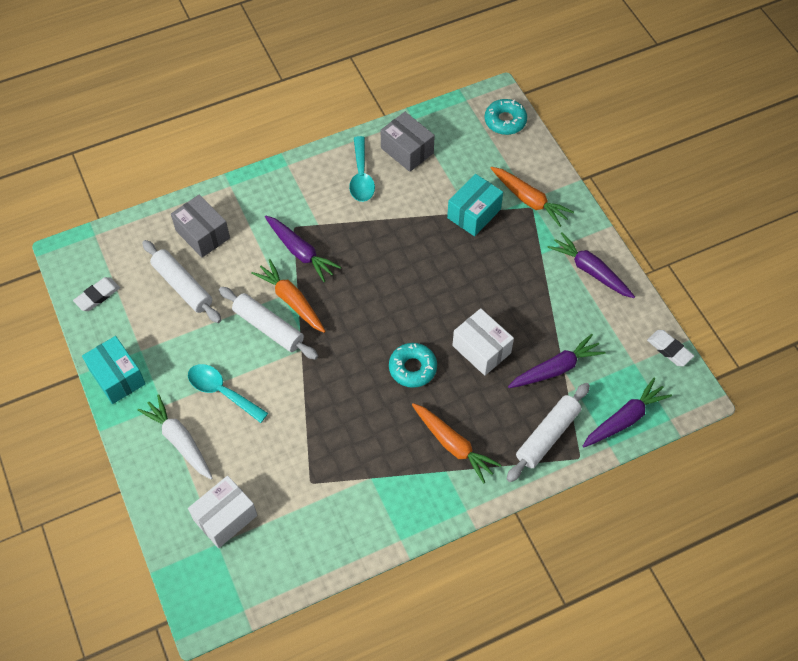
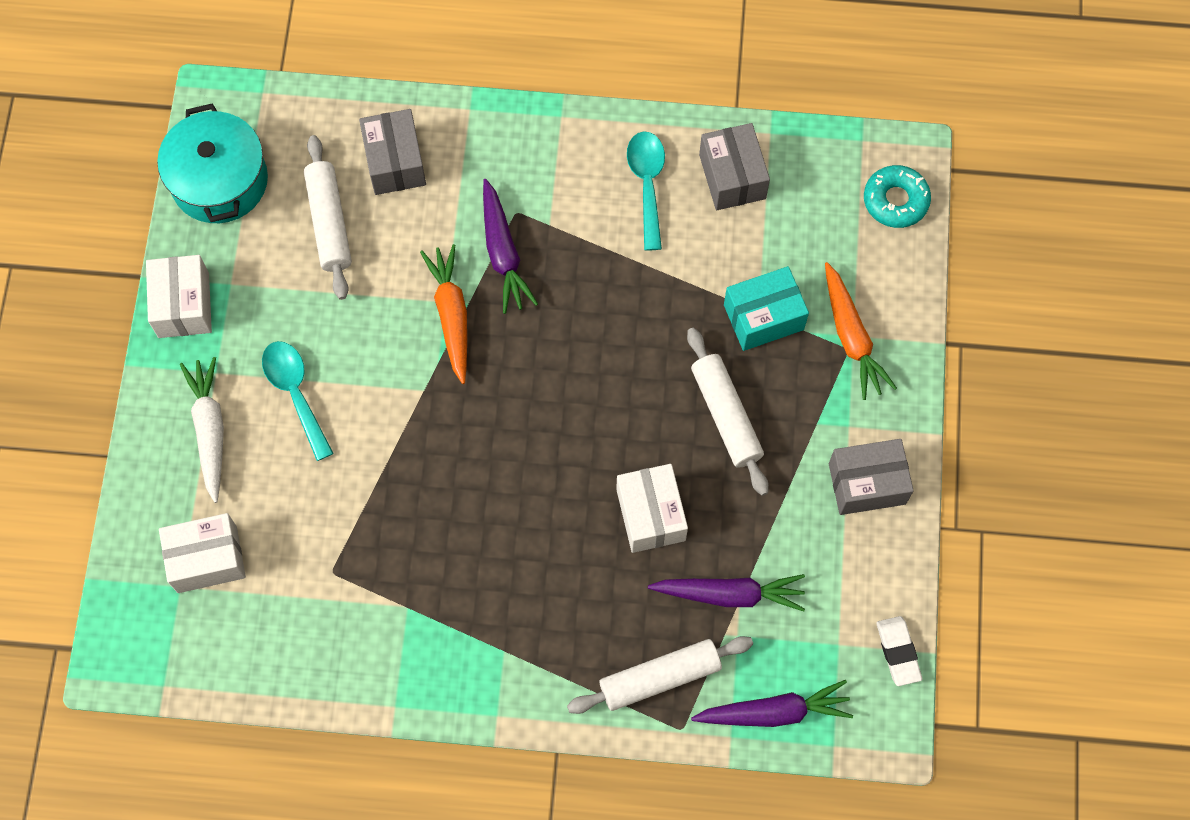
camera: 30 degrees right, 10 degrees up
(97, 296) = (219, 181): white eraser -> turquoise pot
(117, 377) = (183, 305): turquoise box -> white box
(269, 327) = (402, 337): white rolling pin -> white rolling pin (726, 415)
(361, 177) = (647, 184): turquoise spoon -> turquoise spoon turned 150 degrees clockwise
(412, 368) = (547, 492): turquoise donut -> none
(453, 445) = (534, 622): orange carrot -> none
(590, 271) = (867, 483): purple carrot -> grey box

